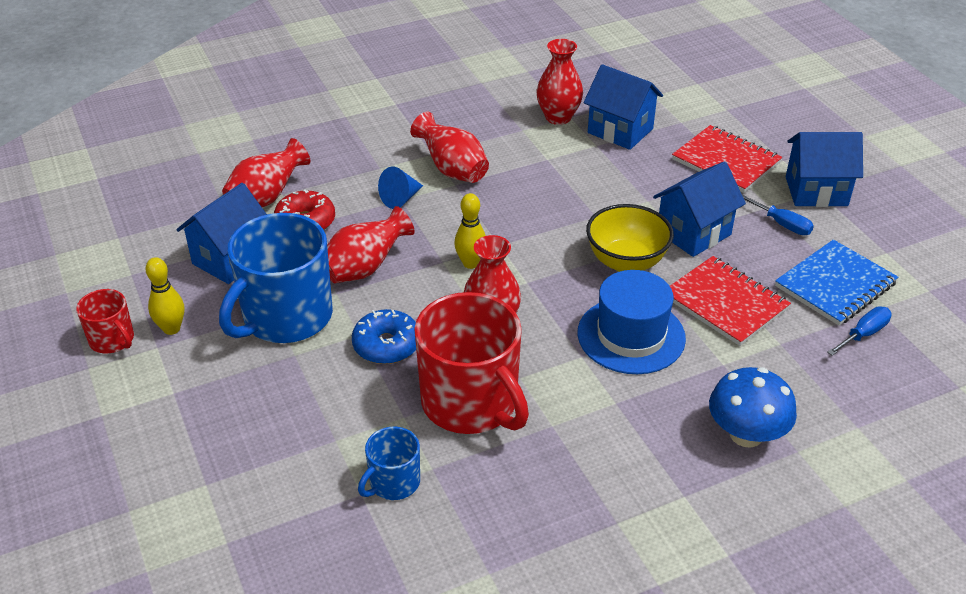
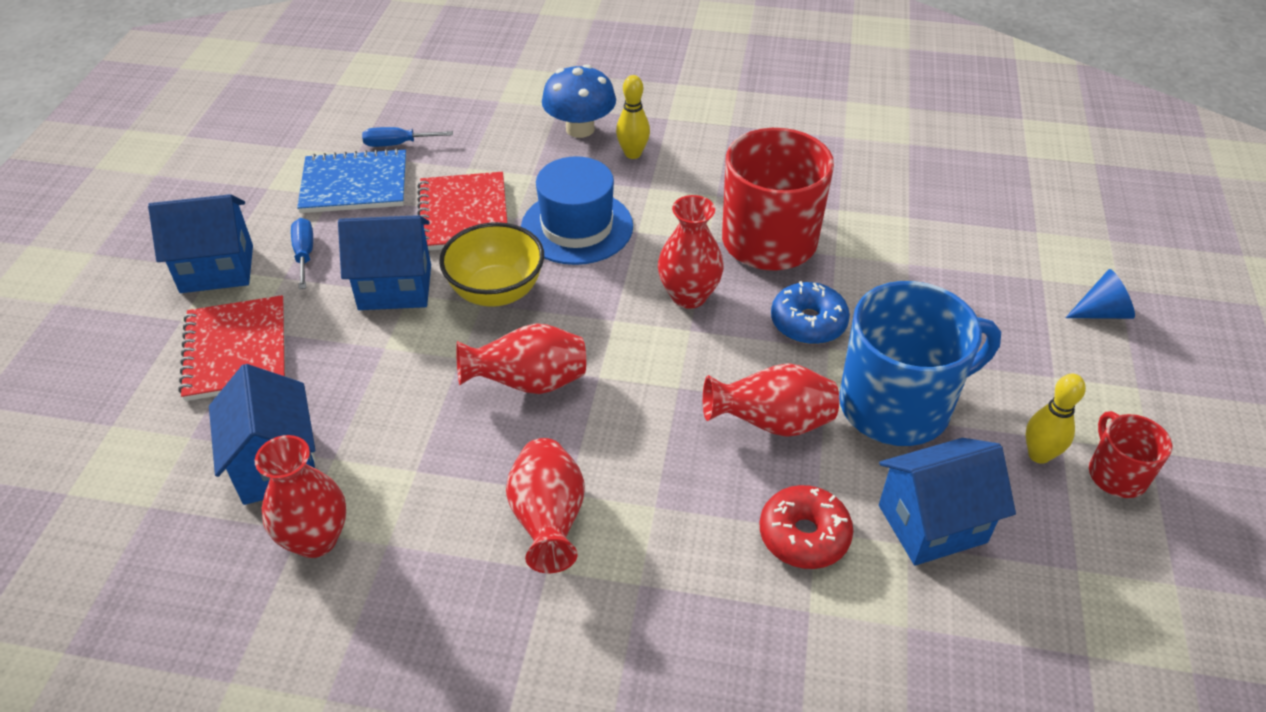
camera: 145 degrees left, 5 degrees up
(267, 198) = (836, 614): red vase -> red vase (528, 383)
(393, 483) = (877, 213): blue mug -> none
(401, 199) = (654, 507): blue cone -> blue cone (1102, 312)
(470, 263) = (650, 369): yellow bowling pin -> yellow bowling pin (633, 154)
(816, 191) = (217, 269): blue house -> blue house turned 45 degrees counterclockwise

